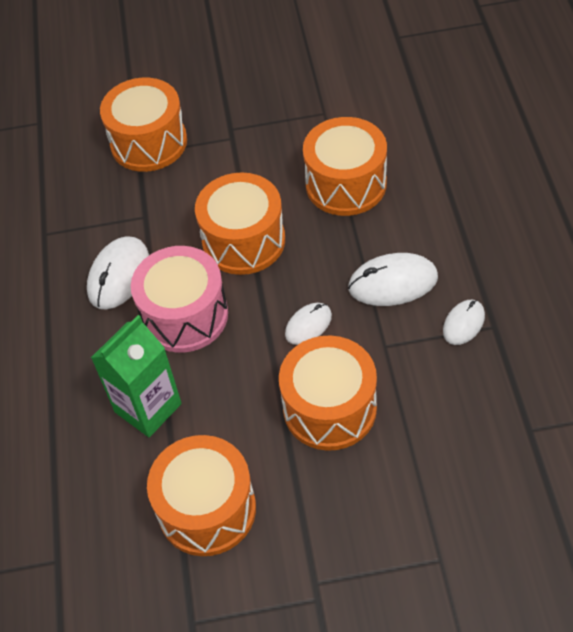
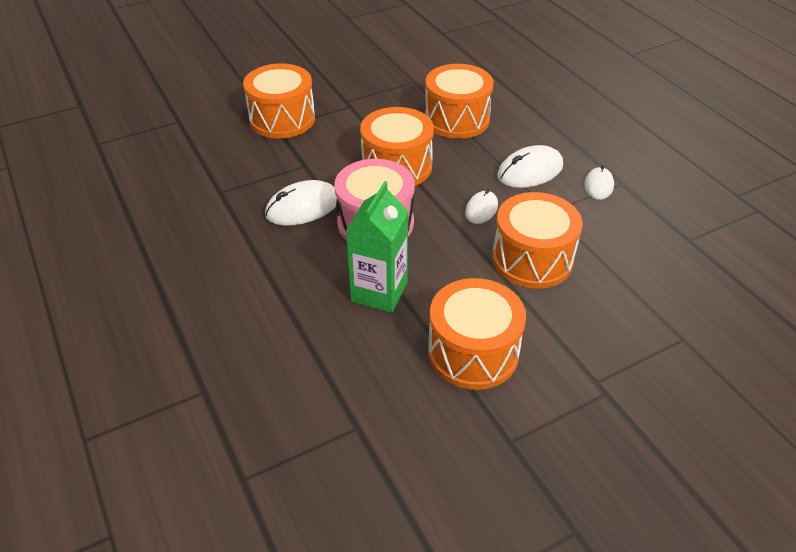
camera: 25 degrees left, 10 degrees down
(119, 275) = (303, 207): white mouse -> white mouse turned 60 degrees clockwise

